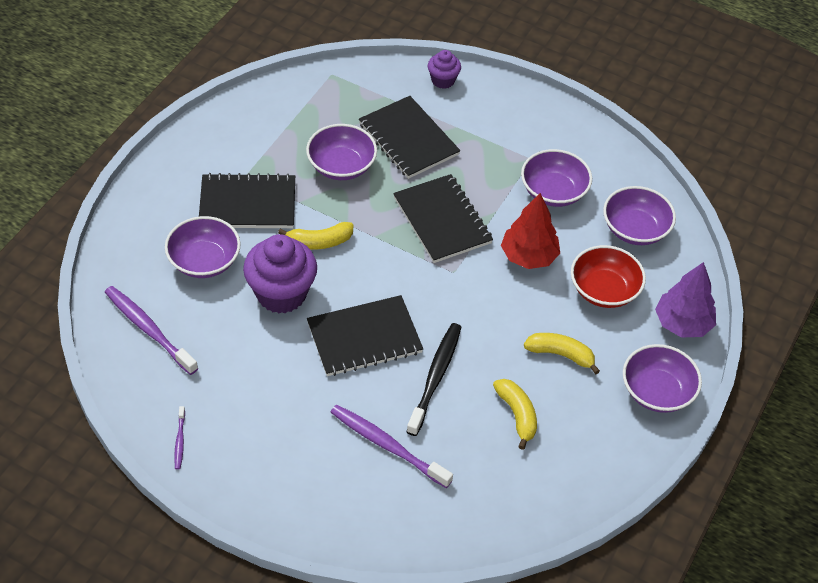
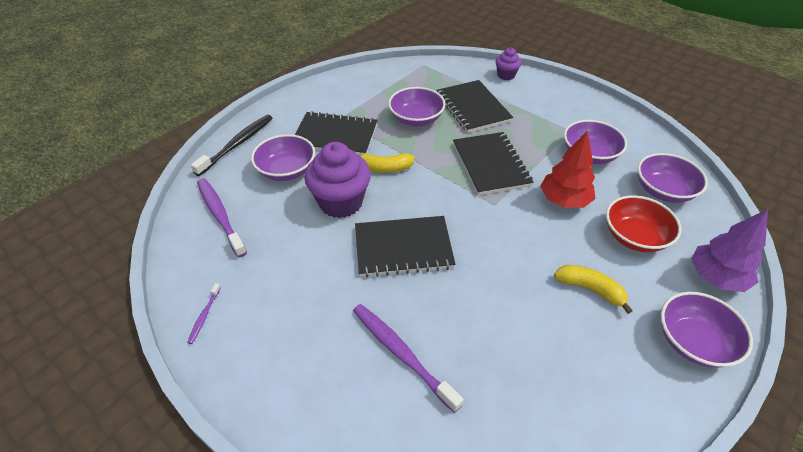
camera: 15 degrees right, 5 degrees down
(435, 378) = (462, 293): black toothbrush -> black toothbrush (237, 144)
(517, 415) = (541, 343): yellow banana -> none

